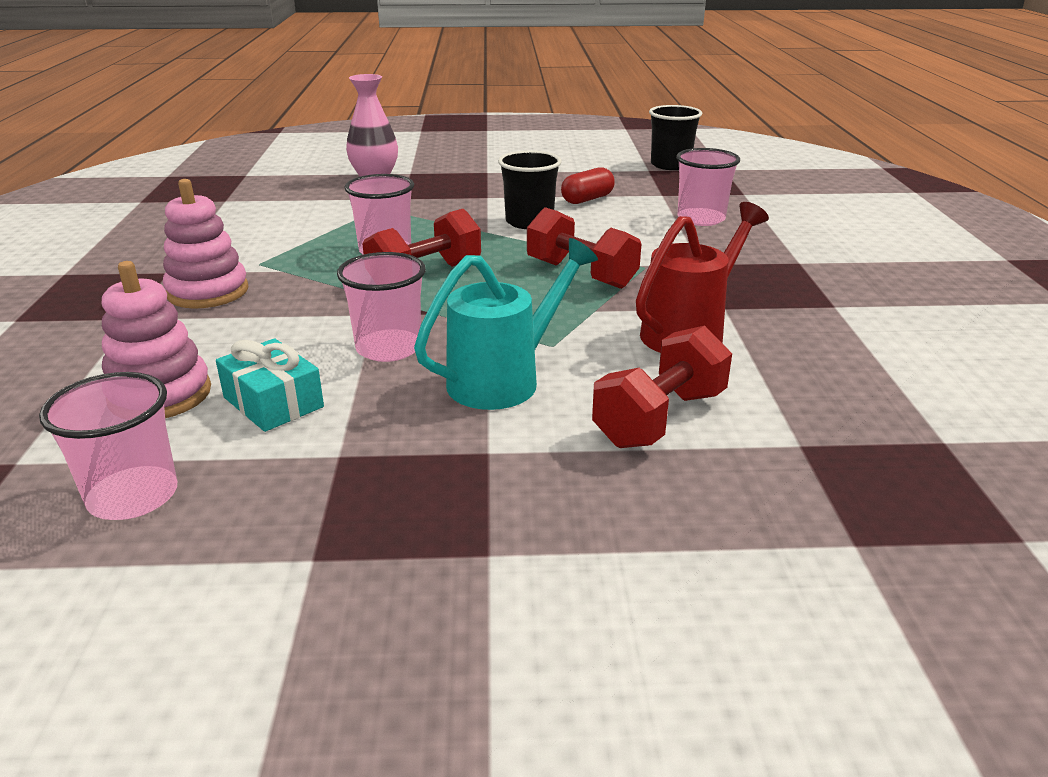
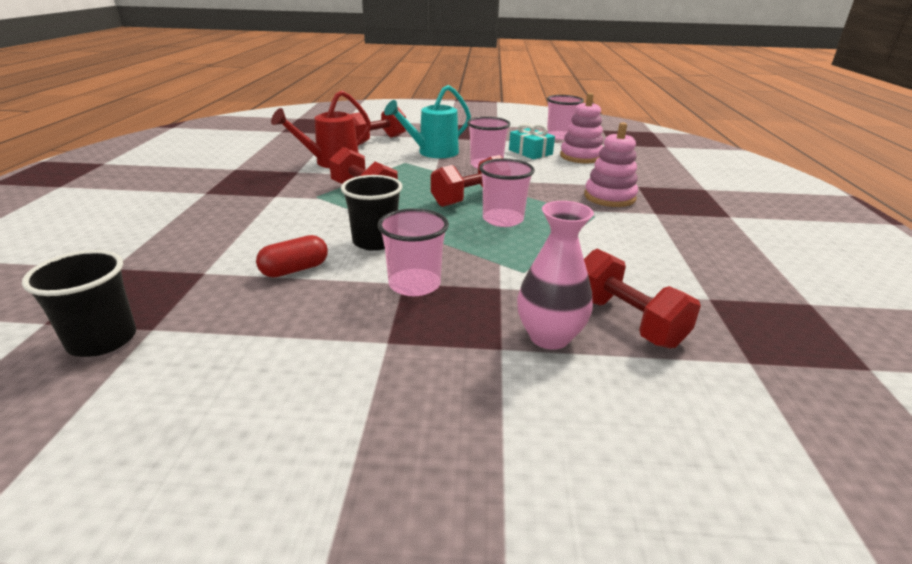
camera: 175 degrees left, 0 degrees up
(312, 186) = (626, 321): none -> red dumbbell
(701, 219) = (214, 235): pink cup -> pink cup (414, 284)

